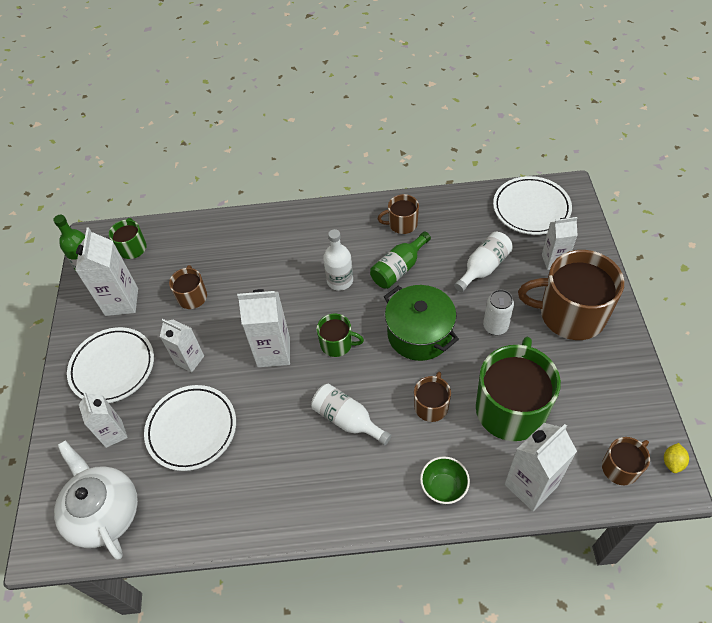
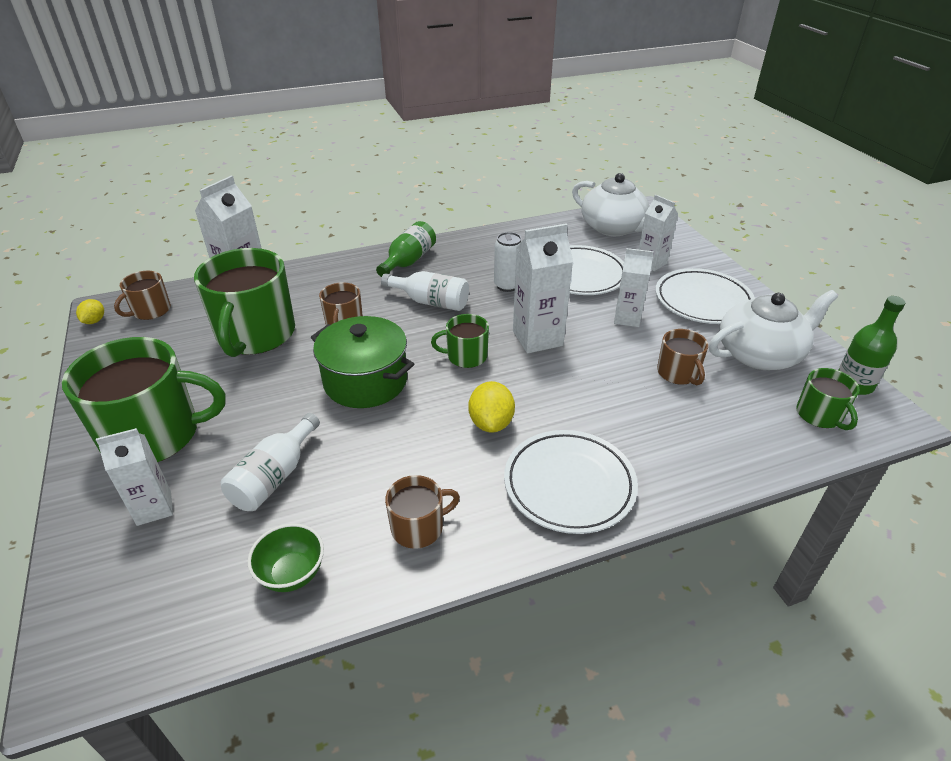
camera: 160 degrees right, 15 degrees down
(121, 302) = (760, 354): white carton -> white teapot
(340, 280) = (491, 423): white bottle -> yellow lemon
(399, 268) = (408, 453): green bottle -> green bottle (408, 261)
(443, 487) = (328, 276): green bowl -> green bowl (292, 574)
(495, 326) = (264, 404): white can -> white can (507, 285)
(531, 209) = (168, 606): white plate -> white plate (569, 485)
(570, 314) = (154, 435): brown mug -> green mug

